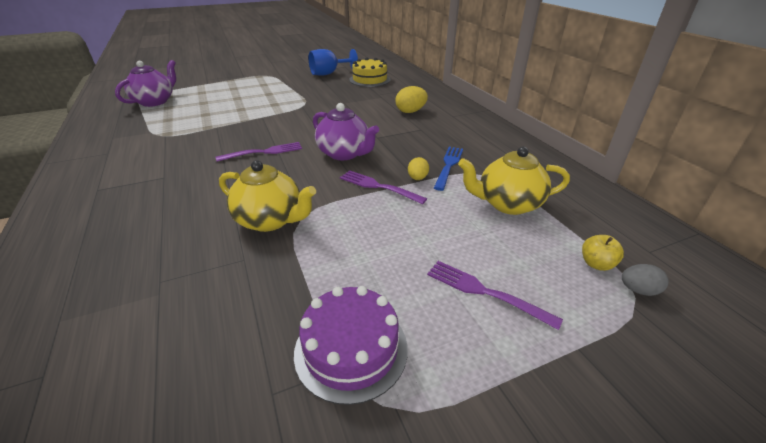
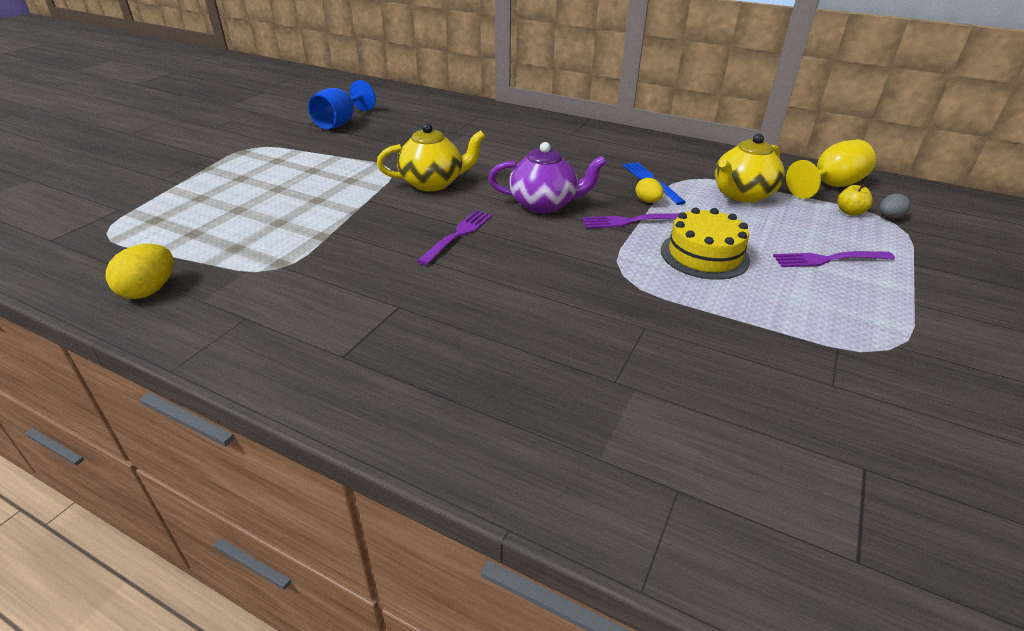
camera: 40 degrees left, 0 degrees up
(155, 101) = (148, 233): purple teapot -> none
(271, 220) = (601, 288): yellow teapot -> yellow teapot (433, 183)
(351, 349) = (824, 334): purple cake -> none
(370, 80) = (409, 117): yellow cake -> yellow cake (704, 255)
(410, 111) = (524, 141): yellow egg -> yellow egg (149, 290)
(620, 232) = (830, 186): none -> yellow goblet

